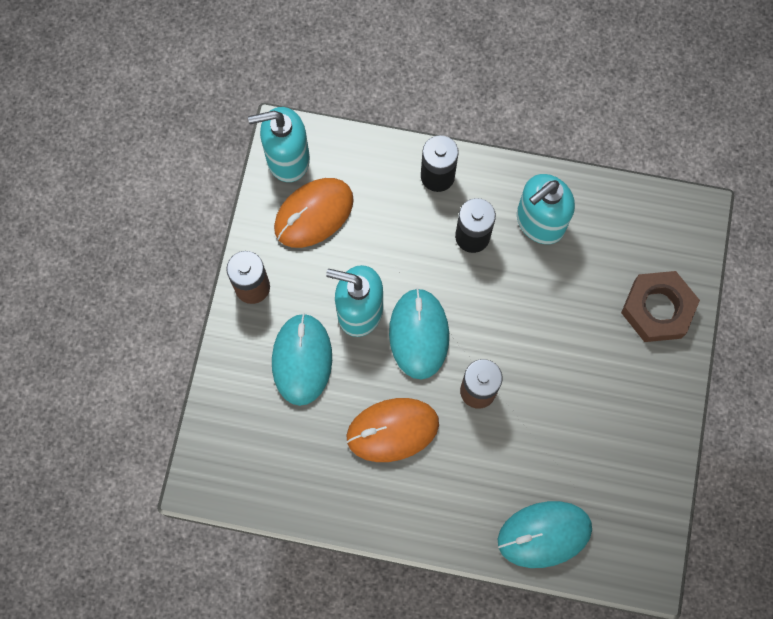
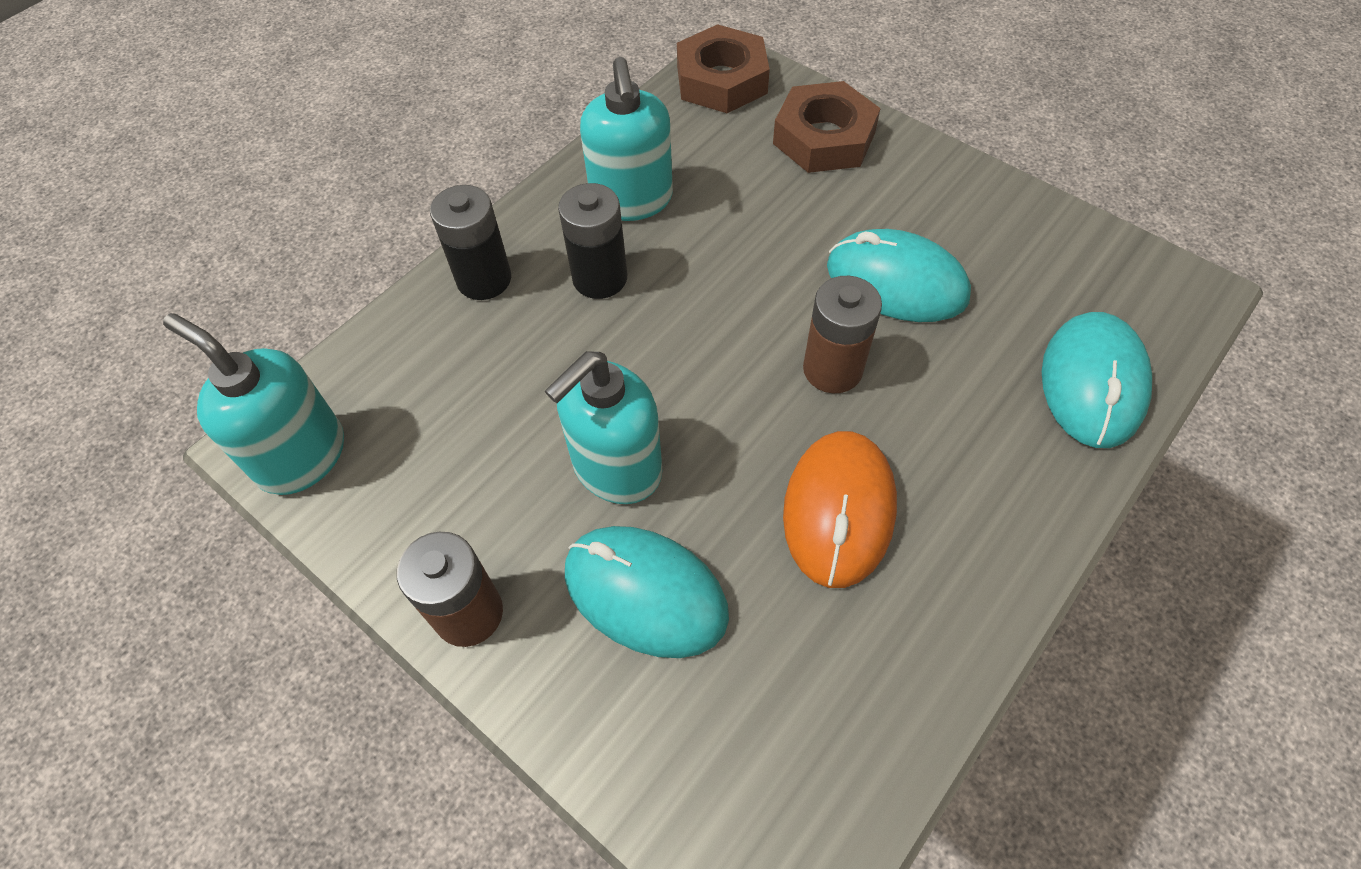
camera: 60 degrees left, 15 degrees down
(287, 159) = (301, 456): turquoise soap dispenser -> turquoise soap dispenser turned 105 degrees clockwise
(314, 214) = (417, 460): orange mouse -> none
(419, 334) = (703, 405): turquoise mouse -> turquoise mouse (896, 282)
(675, 221) = (721, 80): none -> brown nut

